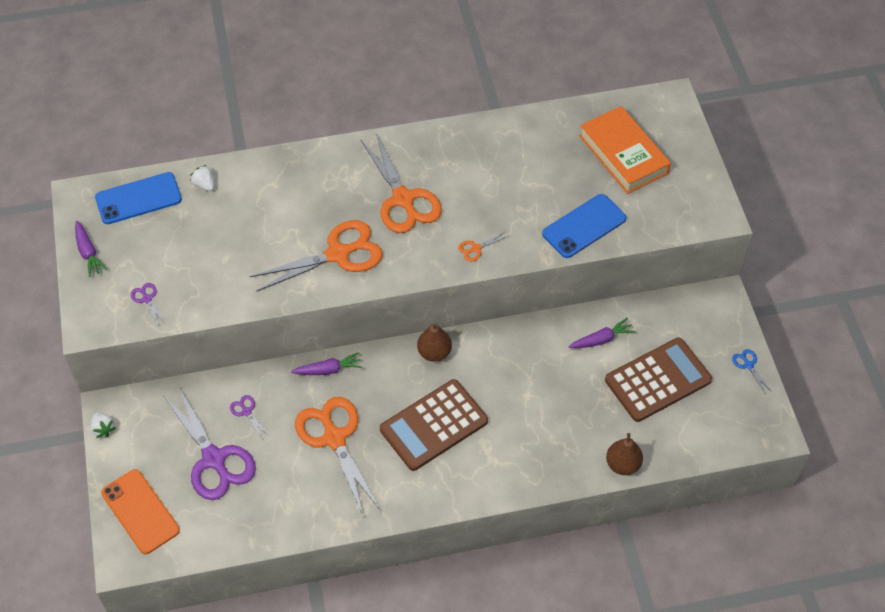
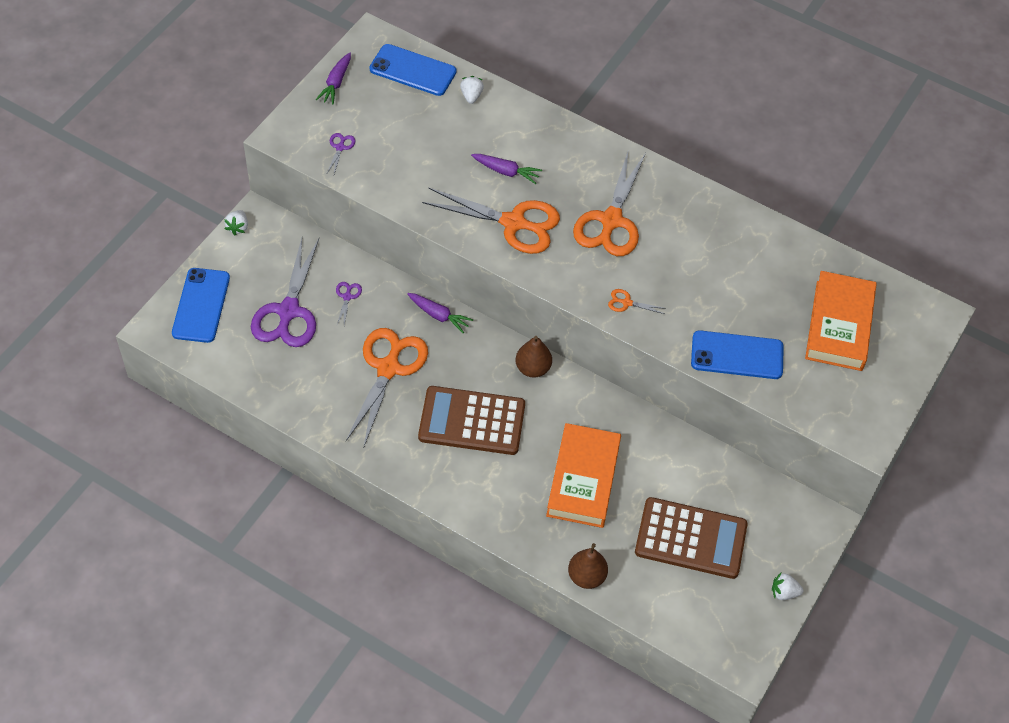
camera: 40 degrees right, 0 degrees up
(140, 511) = (201, 305): orange phone -> blue phone
(549, 400) = (583, 479): none -> orange book
(601, 339) = (679, 468): purple carrot -> purple carrot (506, 171)
(748, 365) = (784, 592): blue scissors -> white strawberry

